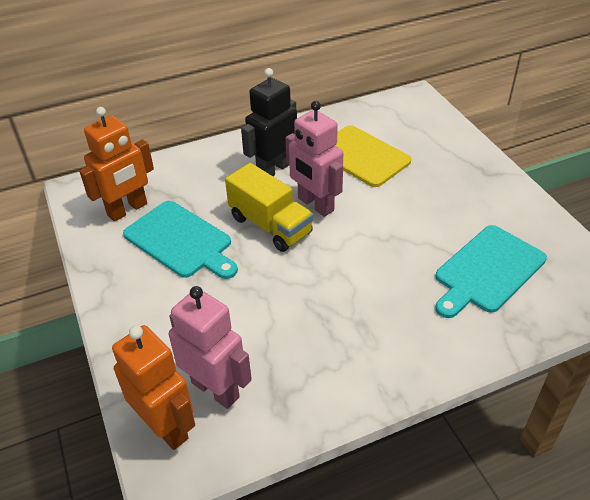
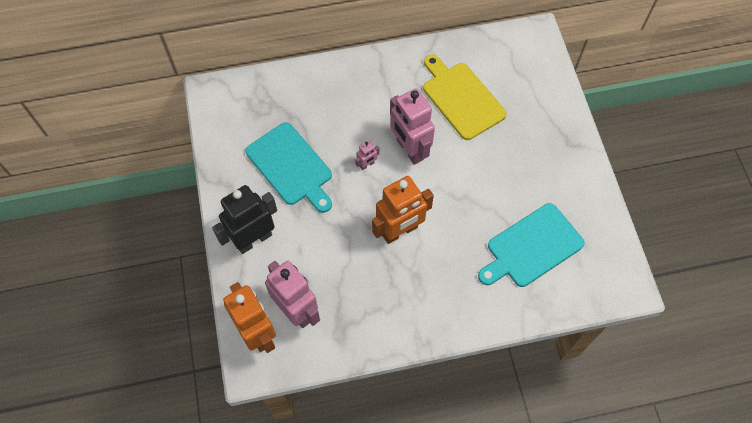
camera: 10 degrees right, 20 degrees up
(127, 210) = (252, 124): orange robot -> orange robot (400, 231)
(270, 225) = (367, 165): yellow truck -> pink robot
(273, 169) = (383, 102): black robot -> black robot (253, 239)

